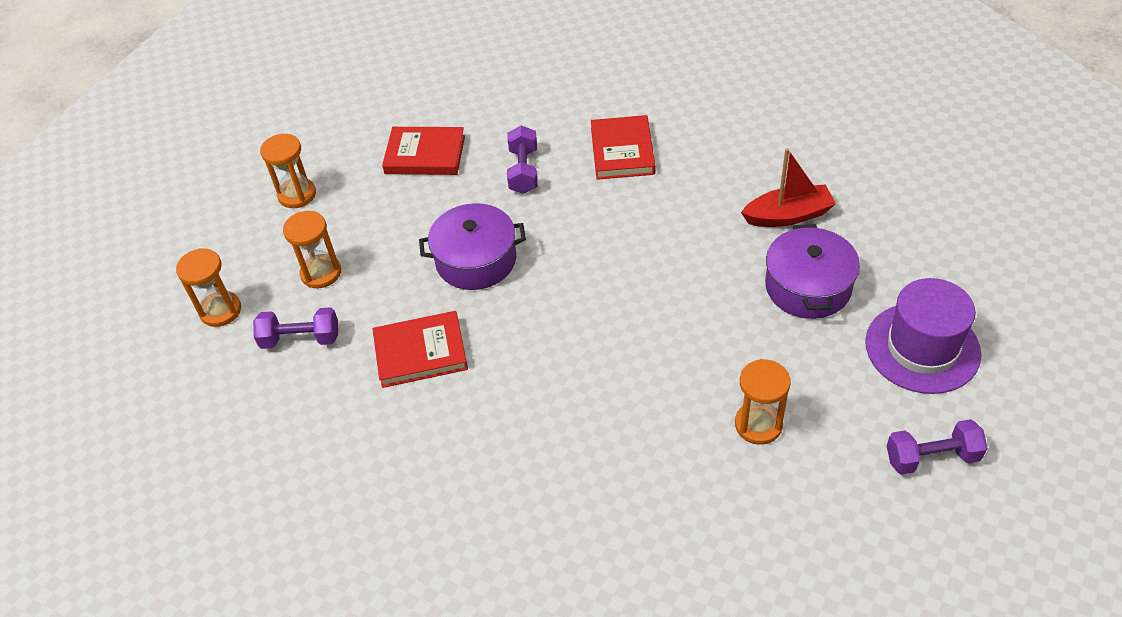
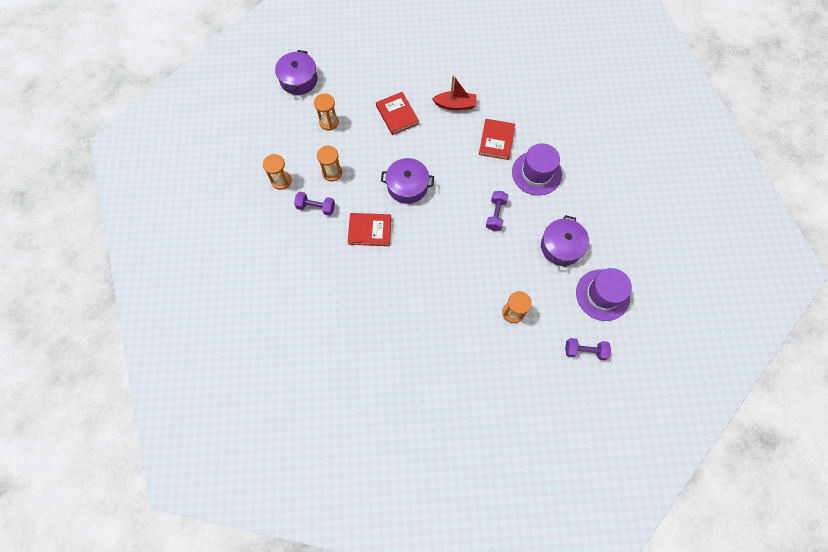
camera: 10 degrees right, 20 degrees up
(225, 144) = (298, 80): none -> purple pot
(425, 155) = (397, 115): red book -> red book turned 45 degrees clockwise
(523, 171) = (443, 139): purple dumbbell -> purple dumbbell (495, 214)
(715, 182) = (536, 173): none -> purple hat
(788, 215) = (566, 203): red boat -> red boat (455, 105)

